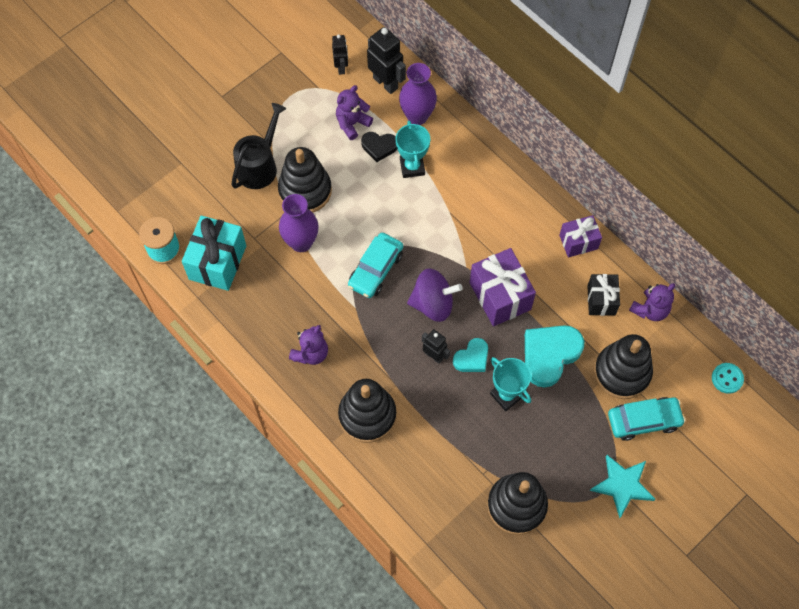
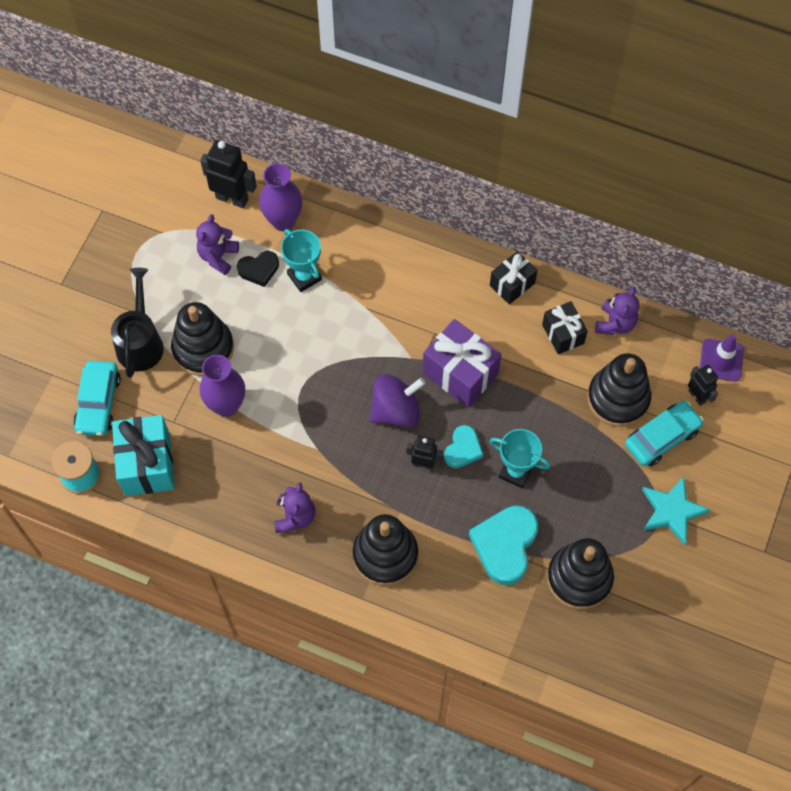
camera: 25 degrees left, 0 degrees up
(341, 67) = (176, 201): black robot -> black robot (697, 396)
(375, 269) = (319, 400): turquoise car -> turquoise car (98, 403)
(550, 355) = (539, 412): turquoise heart -> turquoise heart (505, 545)
(578, 242) = (512, 284): purple gift -> black gift
(727, 378) = (721, 360): turquoise button -> purple traffic cone

